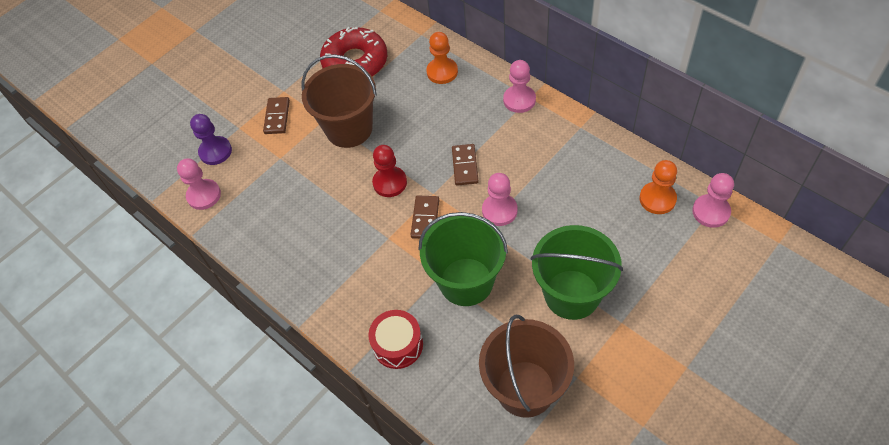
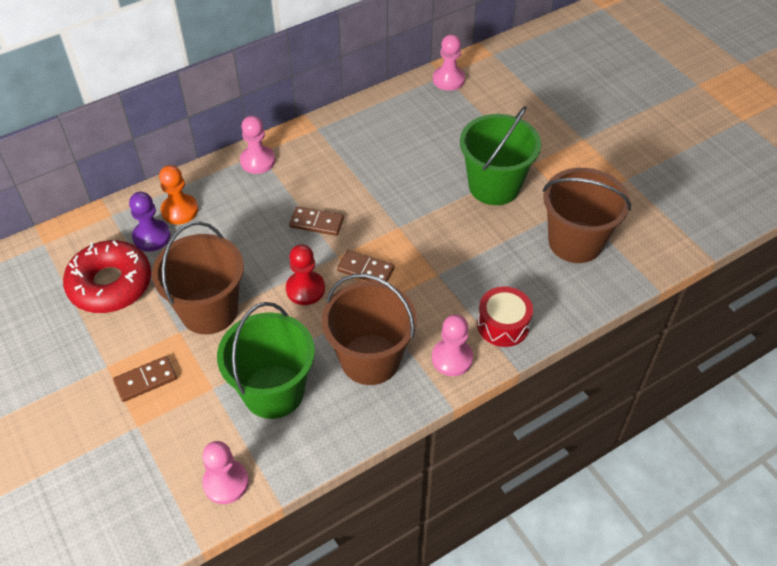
camera: 80 degrees left, 5 degrees down
(215, 151) = (161, 459): purple pawn -> purple pawn (151, 237)
(277, 117) = (145, 380): brown domino -> brown domino turned 45 degrees counterclockwise
(332, 251) = (370, 359): none -> brown bucket
(466, 281) = (453, 255): green bucket -> green bucket (273, 391)
(499, 210) = (383, 210): pink pawn -> pink pawn (452, 358)
(657, 199) = (421, 105): orange pawn -> none

